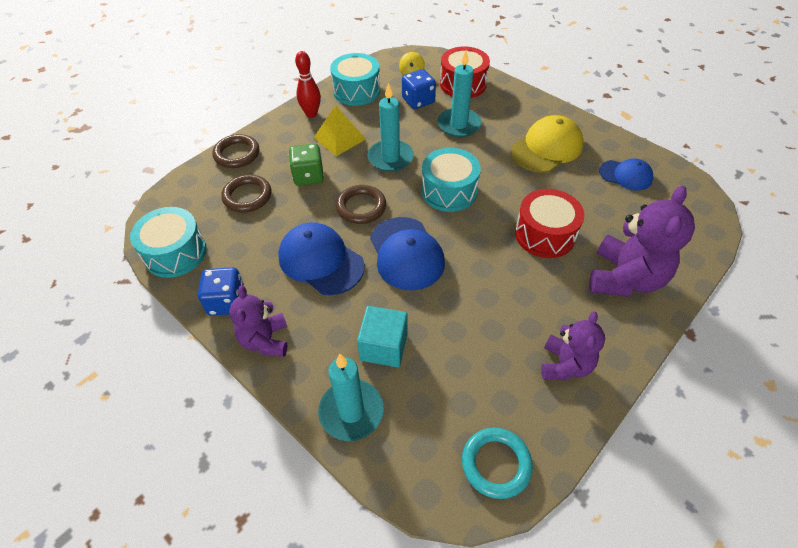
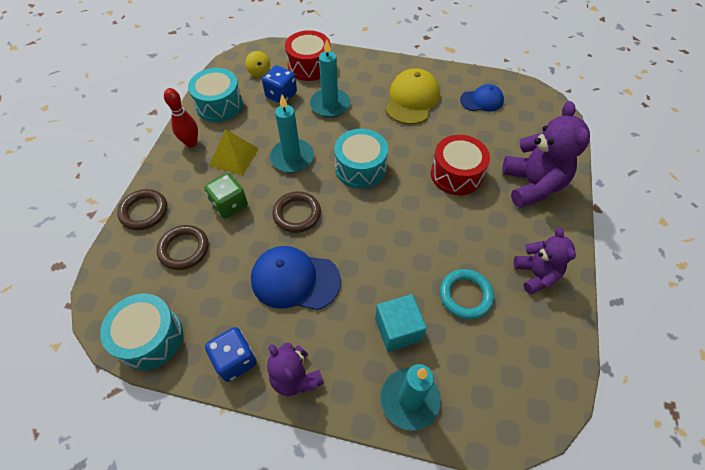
camera: 30 degrees left, 5 degrees up
(406, 253) = (362, 239): blue cap -> none
(496, 464) = (540, 379): turquoise ring -> turquoise ring (465, 295)

